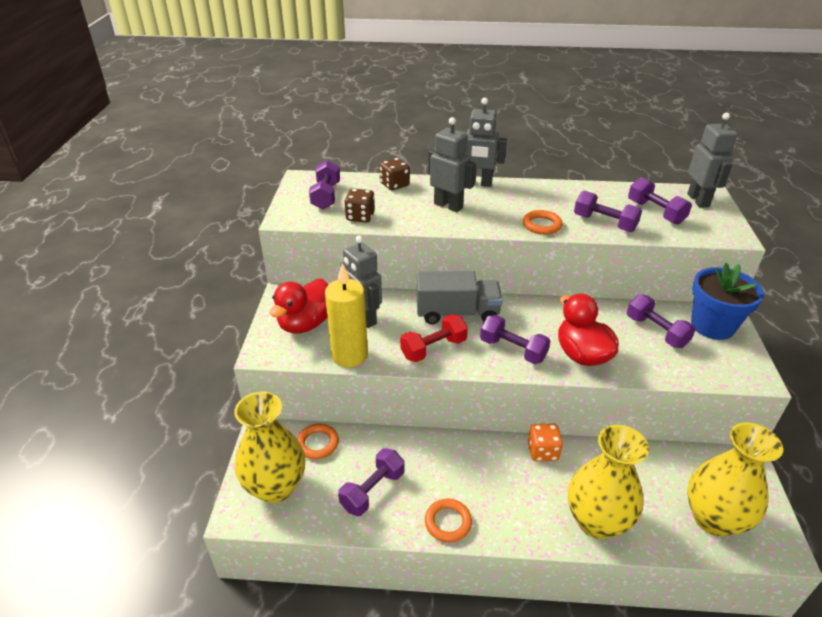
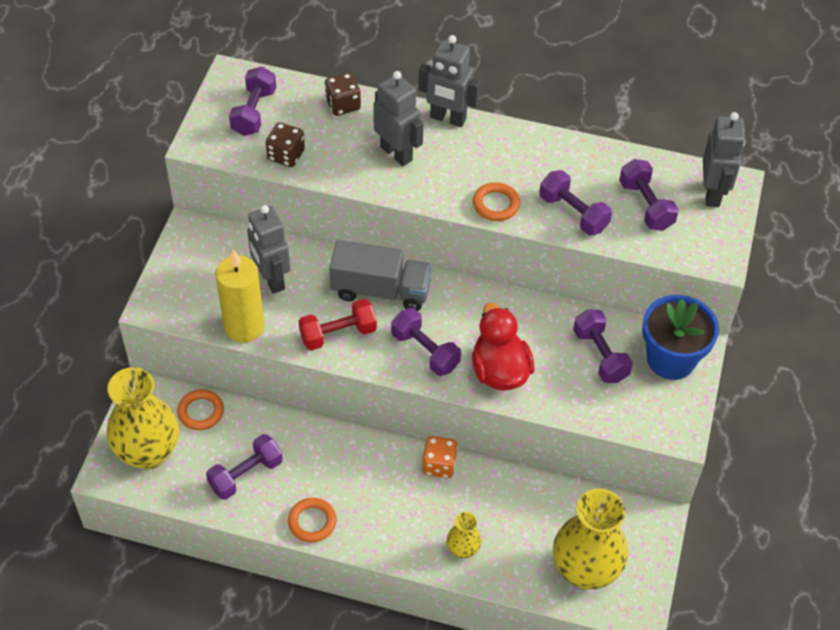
camera: 10 degrees right, 15 degrees up
(305, 324) = (205, 276): red duck -> none
(596, 521) = (463, 549): yellow vase -> yellow vase, size x0.48

